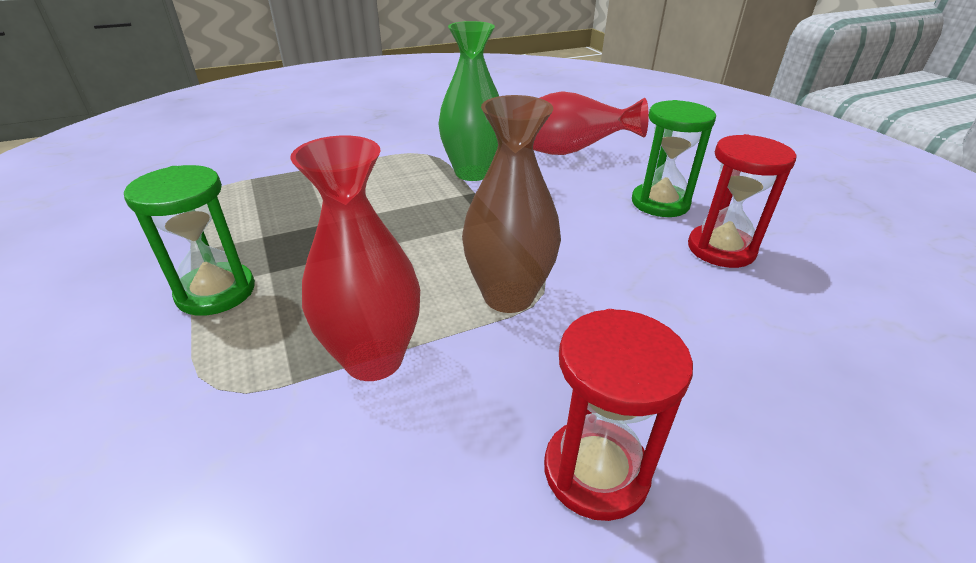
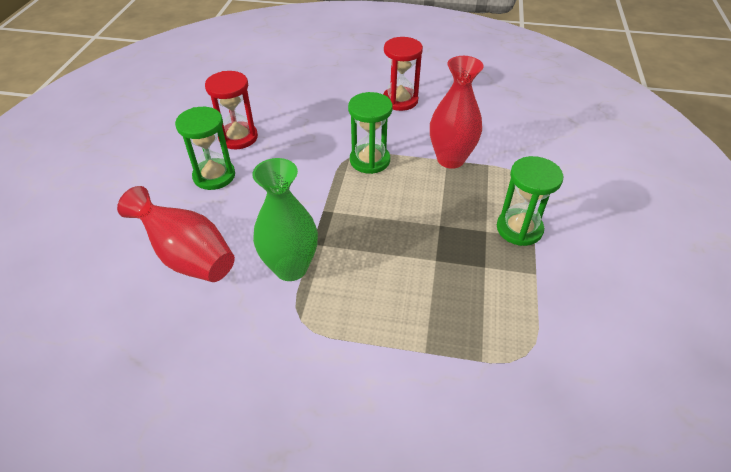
camera: 145 degrees left, 10 degrees up
(508, 296) = (369, 160): brown vase -> green hourglass

